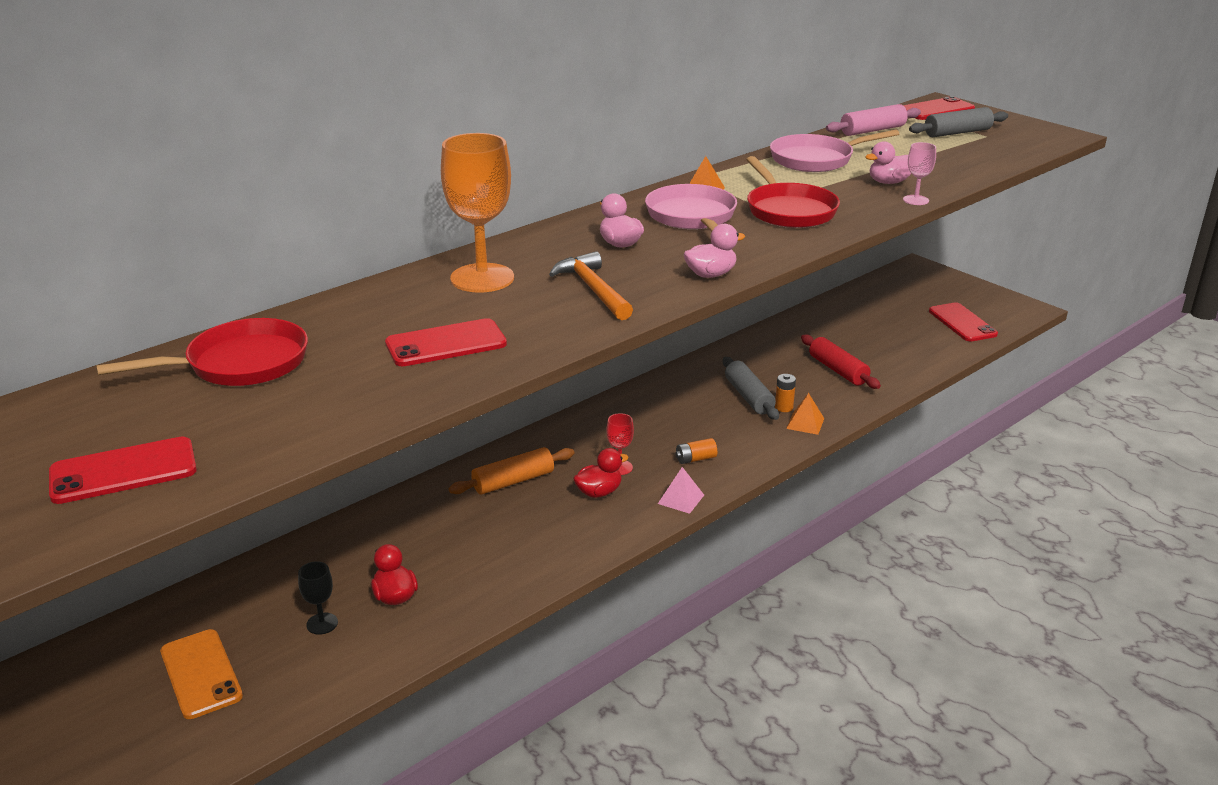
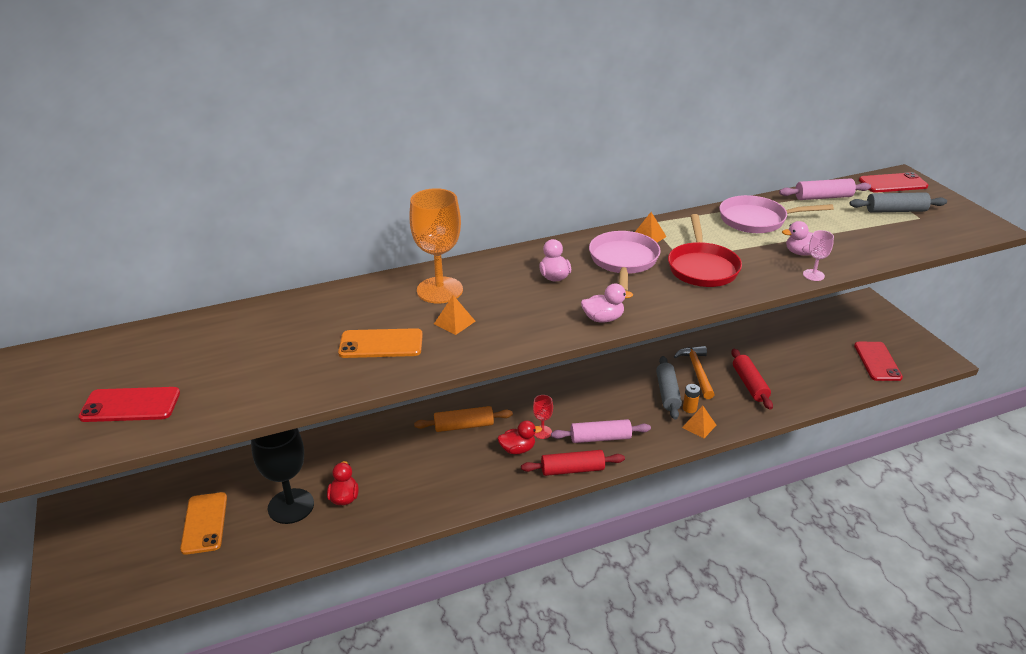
camera: 20 degrees right, 5 degrees up
(240, 364) = (245, 333): red pan -> none
(322, 623) = (291, 506): black goblet -> black goblet, size x2.17
(446, 344) = (381, 344): red phone -> orange phone
(527, 307) = (454, 322): none -> orange pyramid
(593, 289) = (509, 316): orange hammer -> orange hammer (697, 371)
(681, 499) = (572, 469): pink pyramid -> red rolling pin
(695, 459) = (600, 438): orange battery -> pink rolling pin

